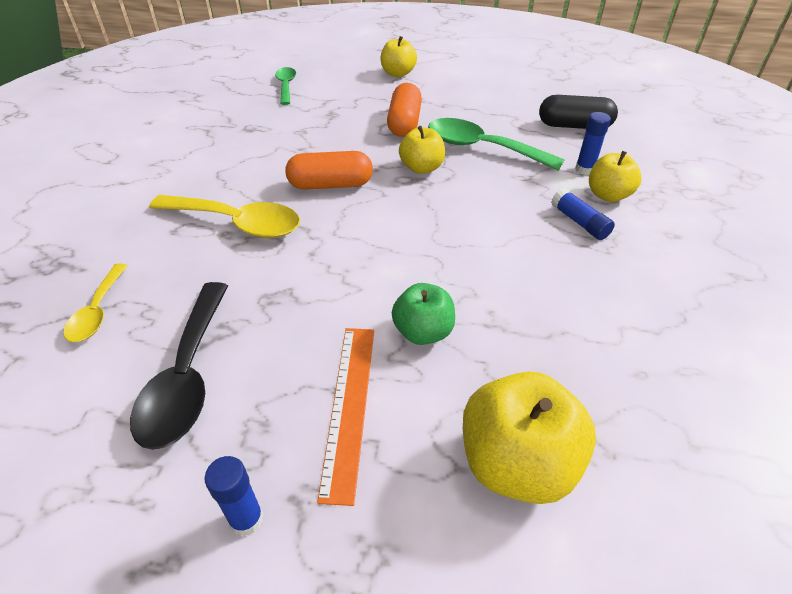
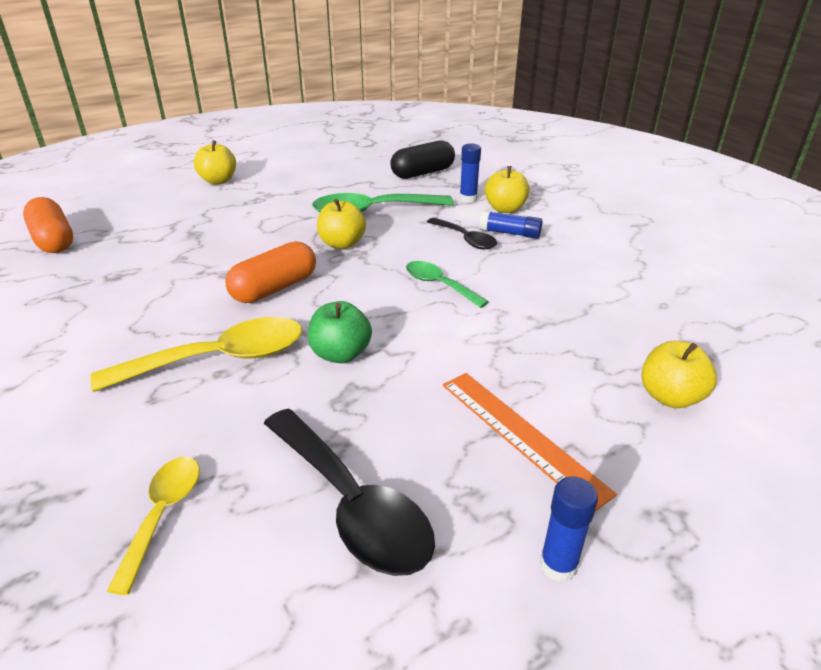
camera: 40 degrees left, 10 degrees down
(98, 311) = (163, 515): yellow spoon -> yellow spoon turned 135 degrees counterclockwise
(286, 86) = (106, 226): green spoon -> green spoon (439, 285)
(404, 123) = (279, 216): orange capsule -> orange capsule (53, 240)
(423, 331) = (502, 354): green apple -> green apple (340, 354)
(517, 462) = (670, 397): yellow apple -> yellow apple, size x0.61
(529, 209) = (465, 239): none -> black spoon

